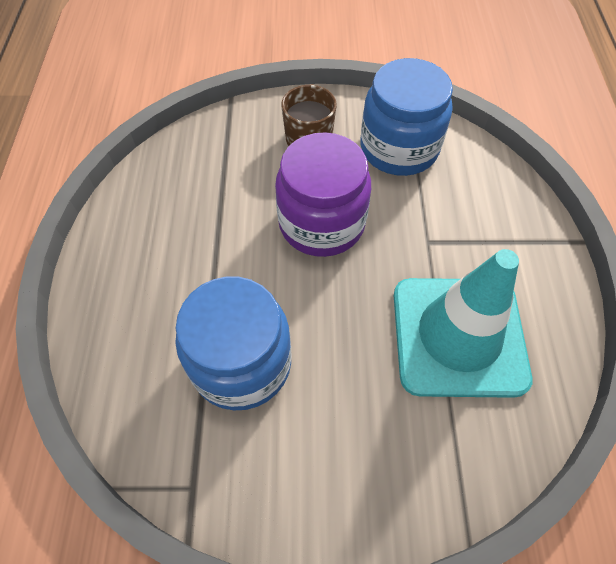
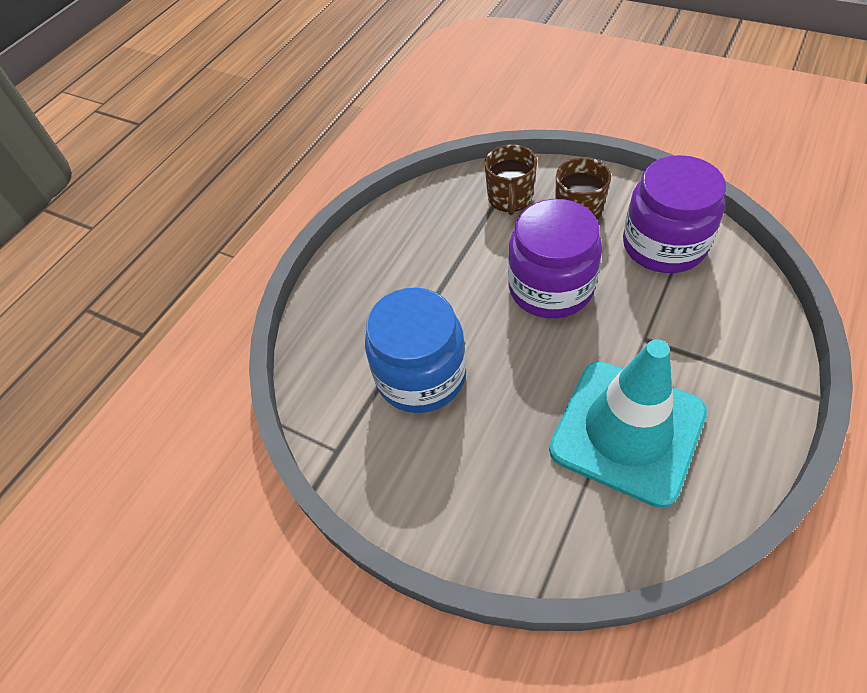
camera: 35 degrees right, 5 degrees down
(238, 146) = (510, 198): none -> brown mug
(399, 148) = (664, 245): blue jar -> purple jar

